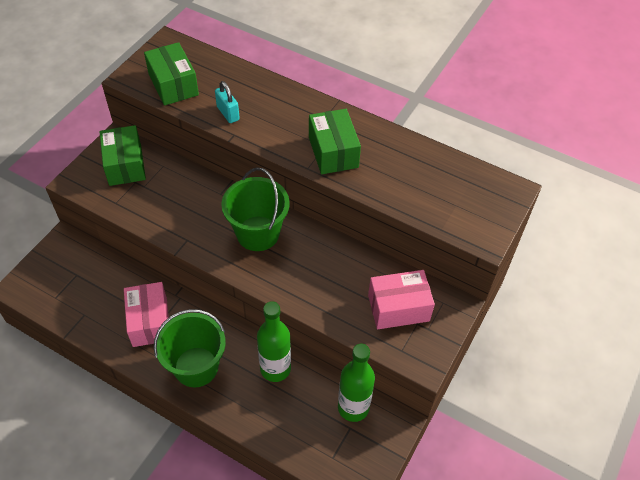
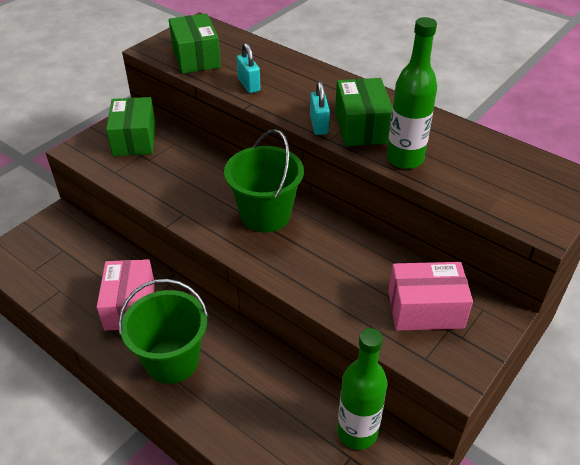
camera: 10 degrees right, 10 degrees down
(275, 369) = (266, 374): green bottle -> green bottle (404, 159)
(296, 153) = (319, 125): none -> turquoise padlock

